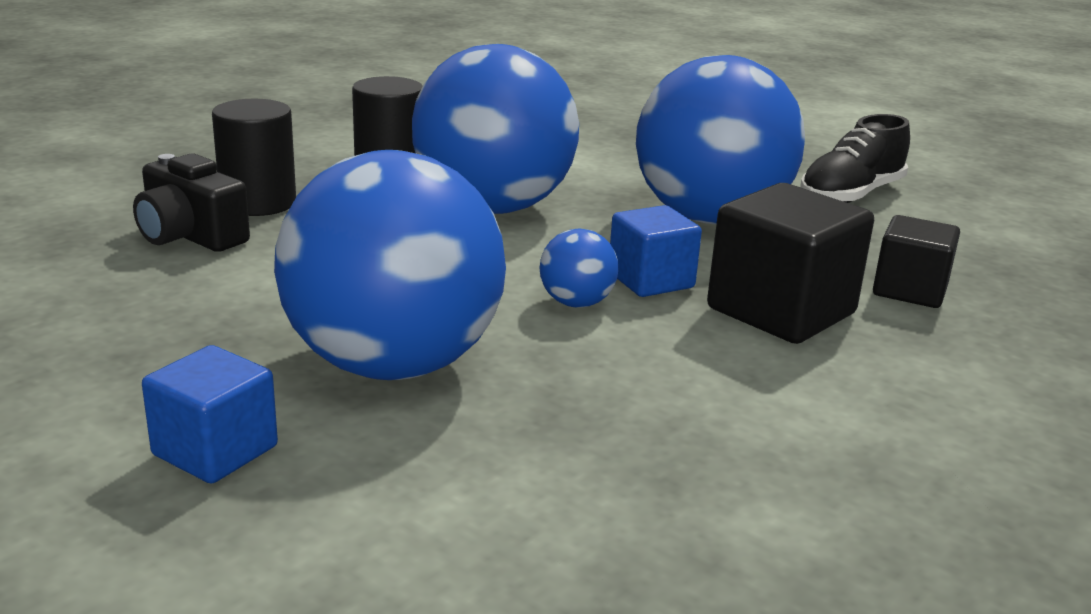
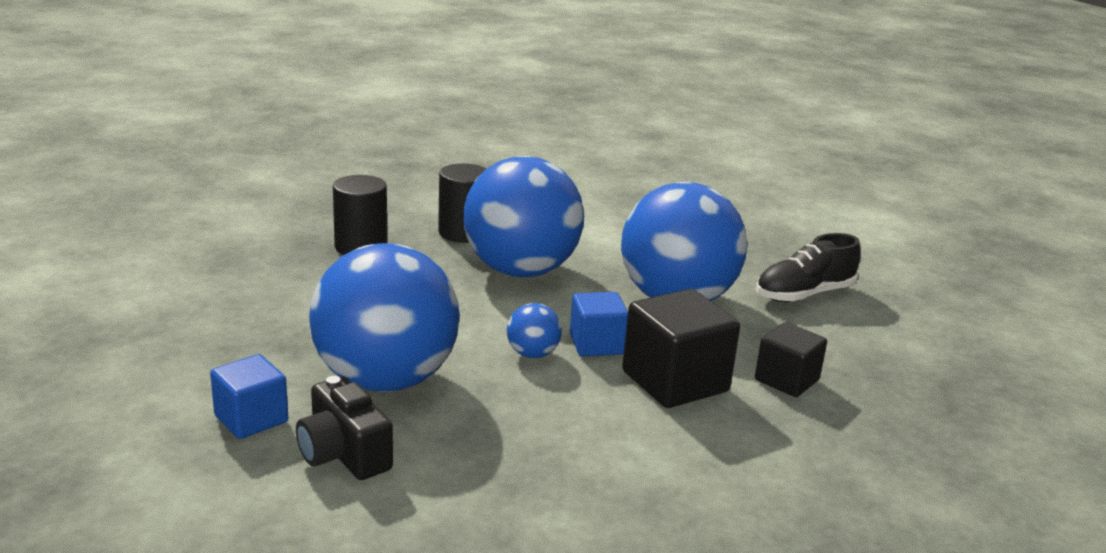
camera: 15 degrees right, 0 degrees up
(190, 236) = (304, 267): black camera -> black camera (343, 454)

